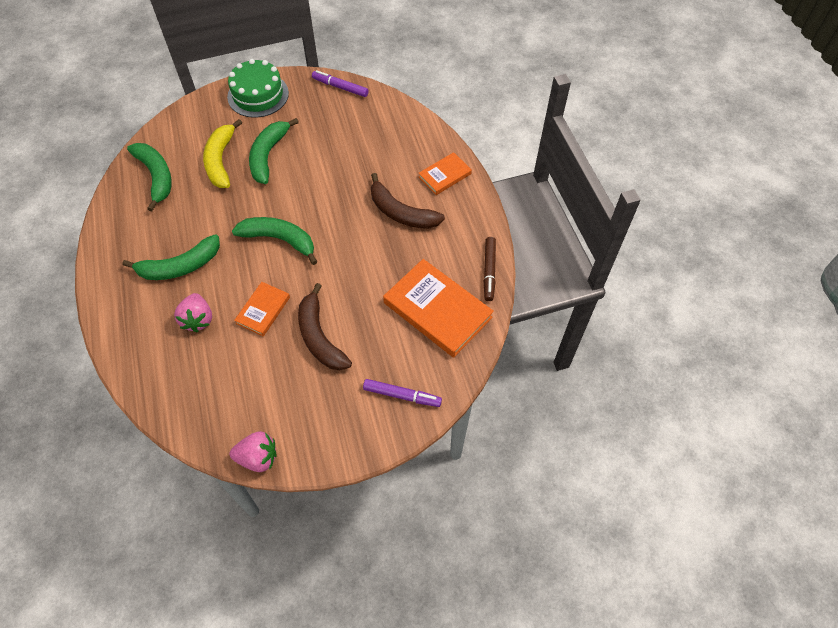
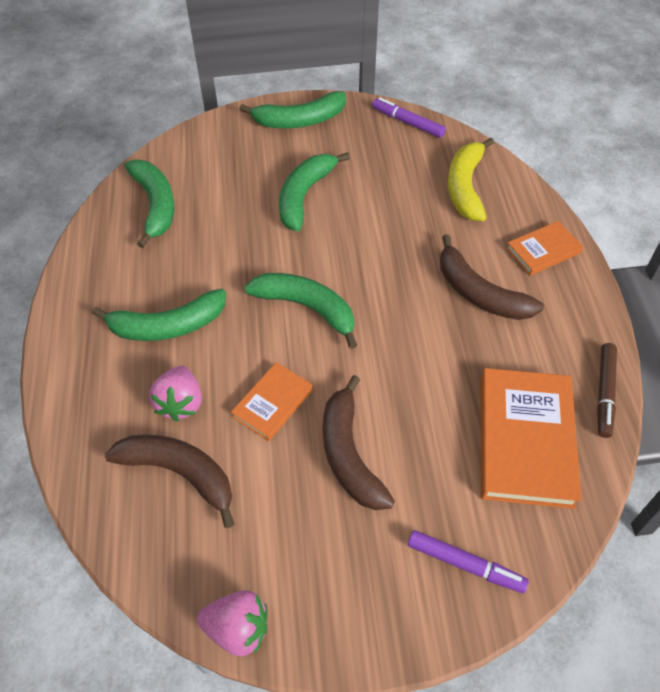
camera: 10 degrees right, 5 degrees down
(204, 366) = (179, 473): none -> brown banana
(221, 161) = (241, 195): yellow banana -> yellow banana (465, 187)
(258, 95) = (300, 120): green cake -> green banana
(437, 310) = (525, 440): orange book -> orange book turned 45 degrees clockwise

